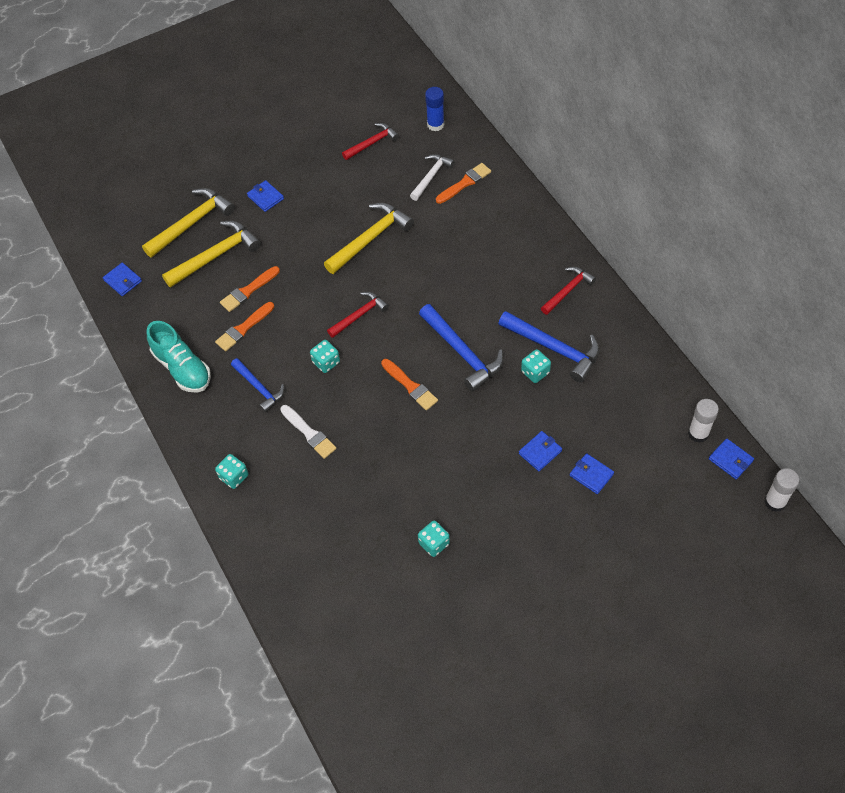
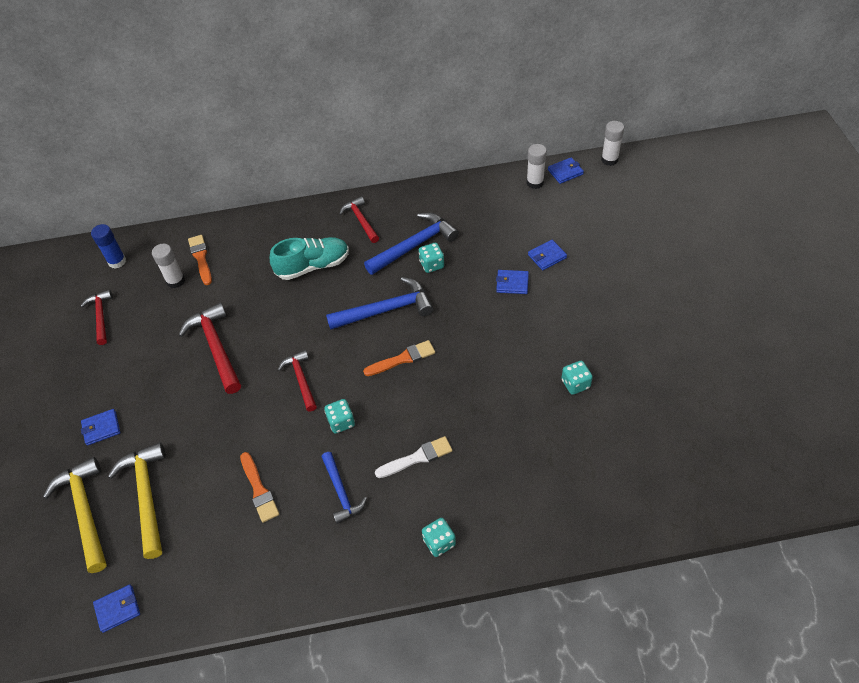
camera: 70 degrees left, 5 degrees down
(182, 368) = (277, 566): turquoise shoe -> turquoise shoe (313, 266)
(248, 291) = (213, 474): orange brush -> none
(259, 387) = (341, 492): blue hammer -> blue hammer turned 90 degrees clockwise
(370, 239) = (216, 348): yellow hammer -> red hammer
(431, 176) = (175, 281): white hammer -> white glue stick
(540, 452) = (512, 283): blue wallet -> blue wallet turned 60 degrees counterclockwise

